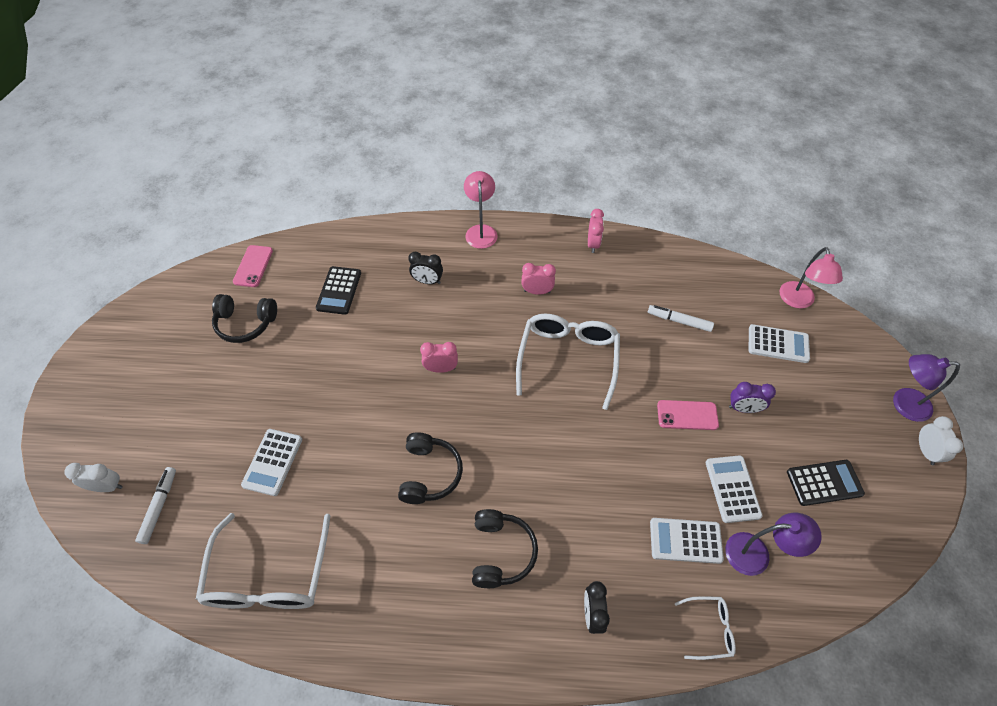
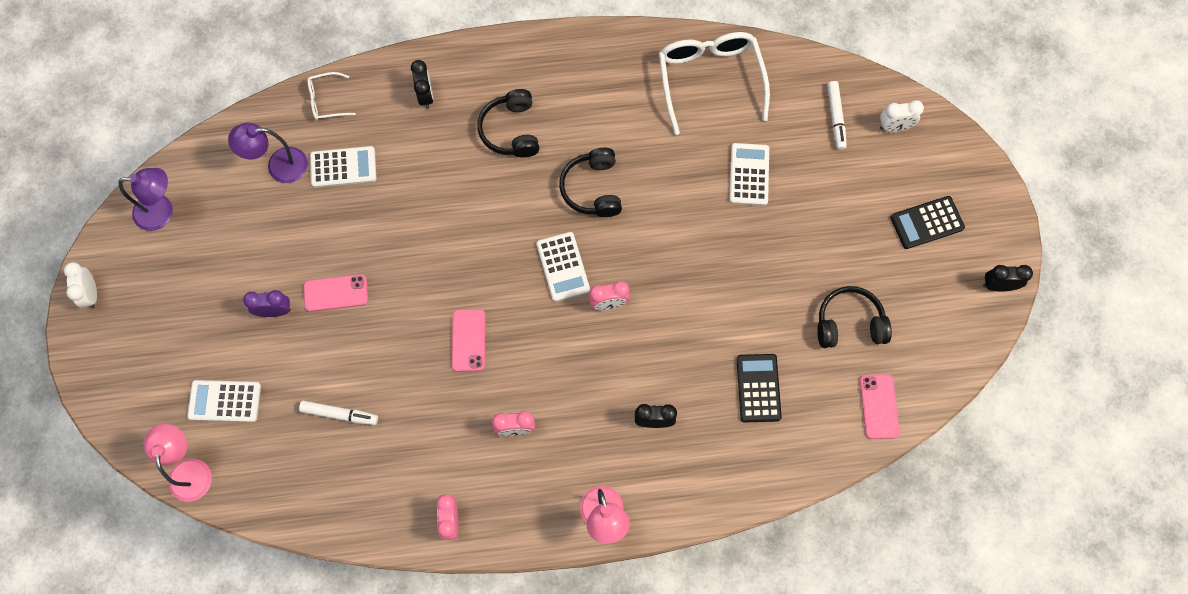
camera: 170 degrees right, 15 degrees up
(108, 332) = (998, 285): none -> black clock
(568, 358) = (468, 340): white glasses -> pink phone
(732, 489) = (295, 222): white calculator -> white calculator (563, 267)
(824, 483) = (203, 243): black calculator -> black calculator (927, 223)
(903, 404) = (99, 346): purple lamp -> purple lamp (162, 212)

